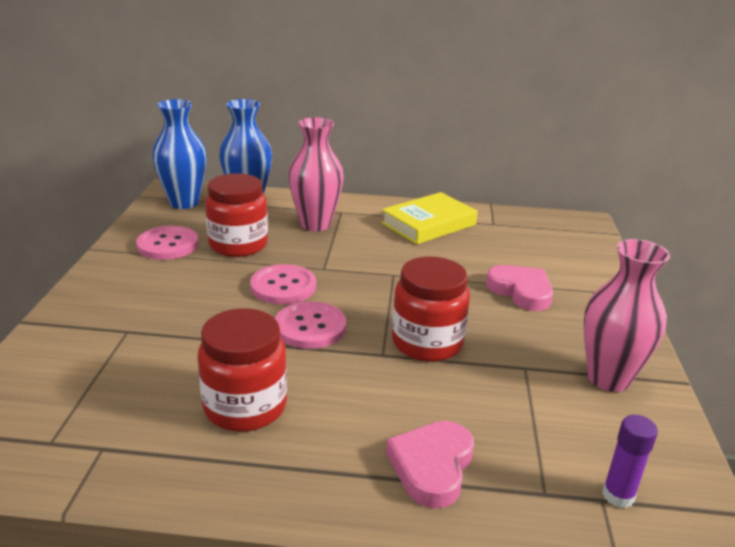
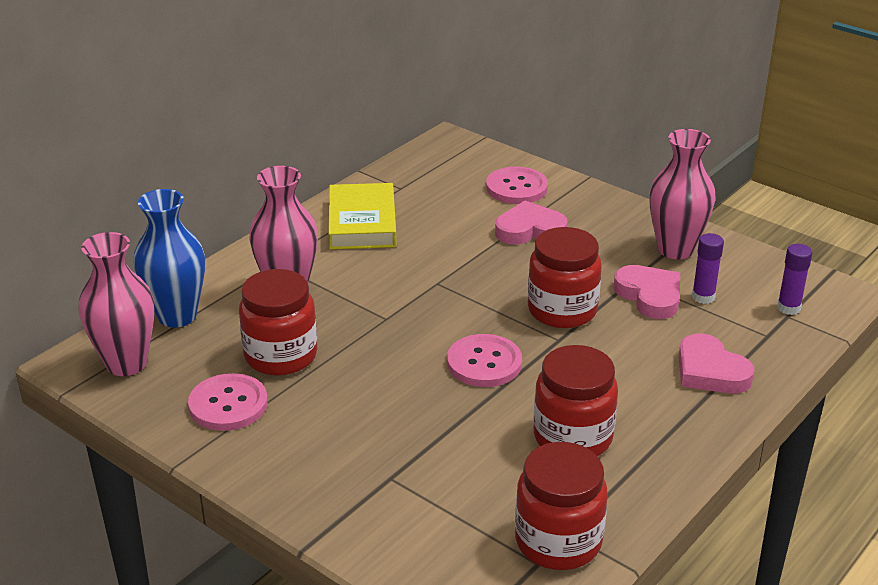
camera: 55 degrees left, 5 degrees up
(86, 445) = (558, 541): none -> red jar
(184, 203) = (126, 363): blue vase -> pink vase
(283, 286) = (397, 354): pink button -> pink button (516, 188)
(511, 386) = (649, 296): none -> pink heart
(553, 422) = (703, 297): none -> purple glue stick

